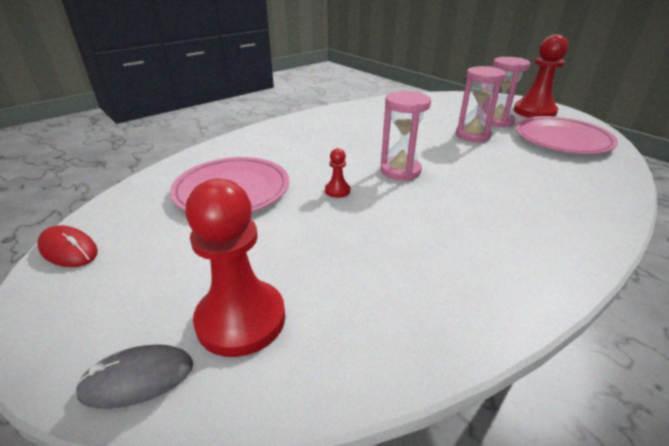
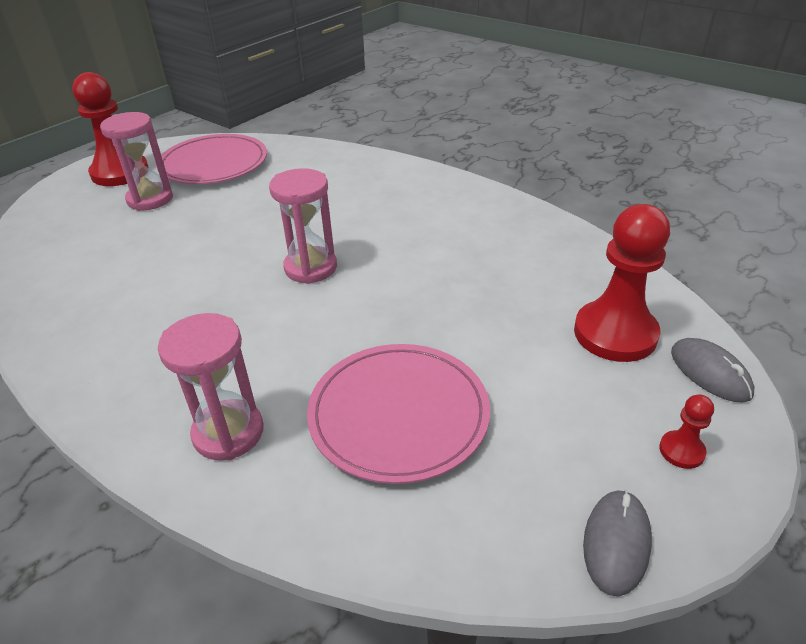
camera: 100 degrees left, 5 degrees up
(68, 250) = (616, 543): red mouse -> grey mouse
(337, 191) = (374, 311): red pawn -> red pawn (681, 451)
(472, 135) = (198, 217): pink hourglass -> pink hourglass (228, 433)

